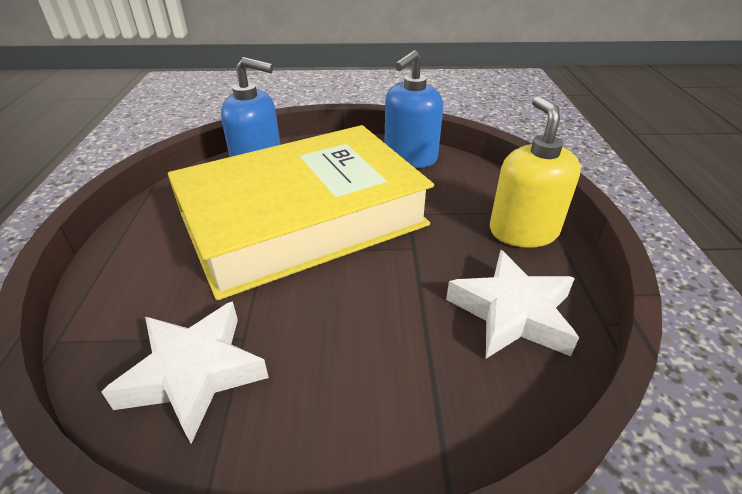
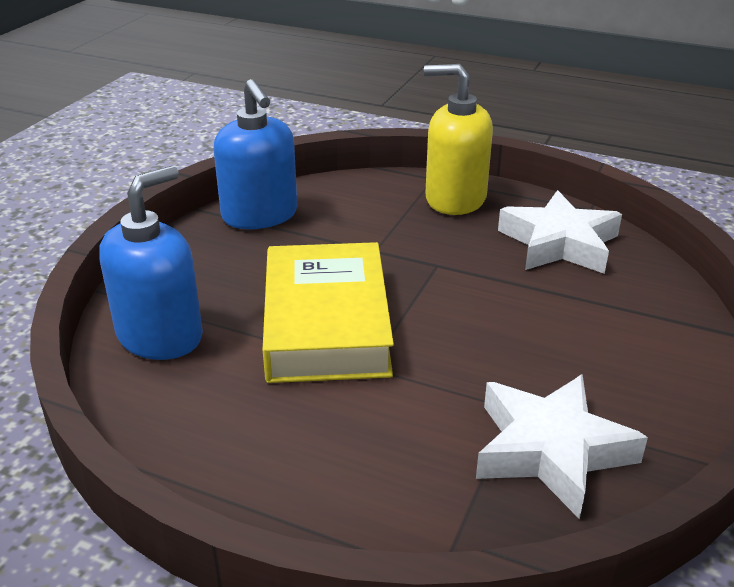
camera: 65 degrees left, 5 degrees down
(303, 219) = (326, 323): yellow book -> yellow book, size x0.60

